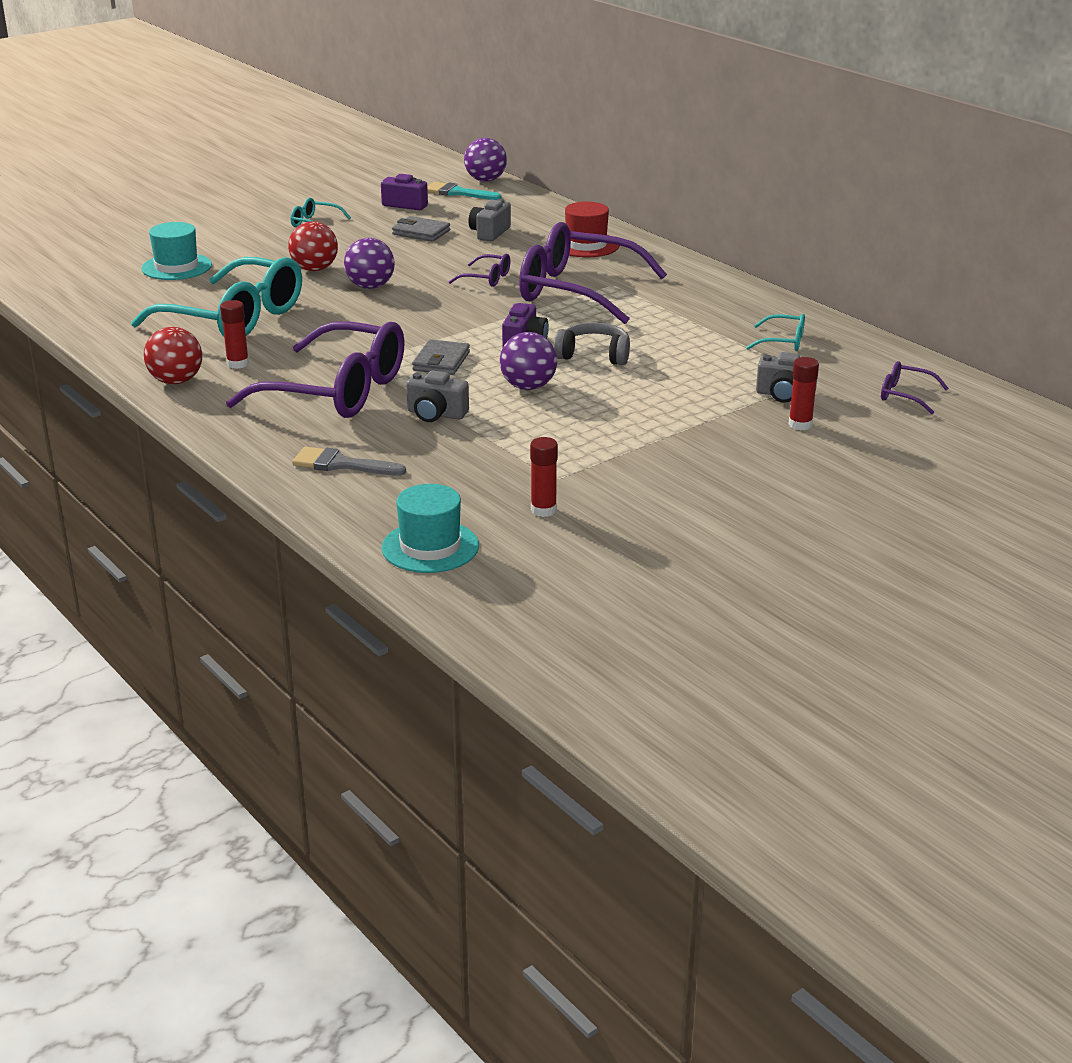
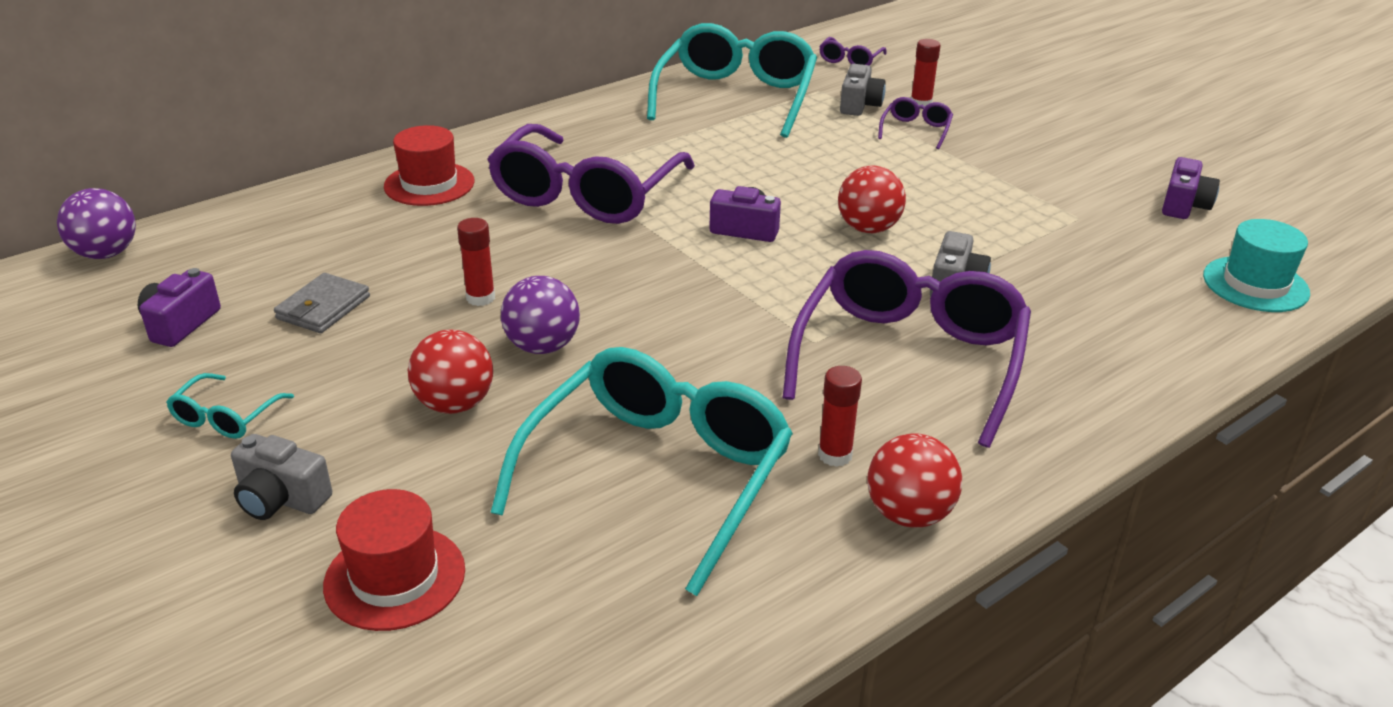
camera: 90 degrees left, 5 degrees up
(176, 267) = (395, 577): turquoise hat -> red hat
(341, 464) = (1108, 346): grey brush -> none
(441, 361) = (805, 284): grey wallet -> none
(457, 193) = (151, 278): turquoise brush -> none
(487, 278) = (531, 253): purple glasses -> purple glasses (916, 130)
(489, 233) = (352, 251): grey camera -> grey camera (281, 499)
(528, 387) = (868, 228): purple ball -> red ball
(543, 510) = (1146, 224): red glue stick -> red glue stick (480, 298)
(586, 537) = (1184, 205): none -> purple camera
(594, 355) = (777, 189): grey headphones -> none
(783, 341) = (736, 97): turquoise glasses -> turquoise glasses, size x2.38

